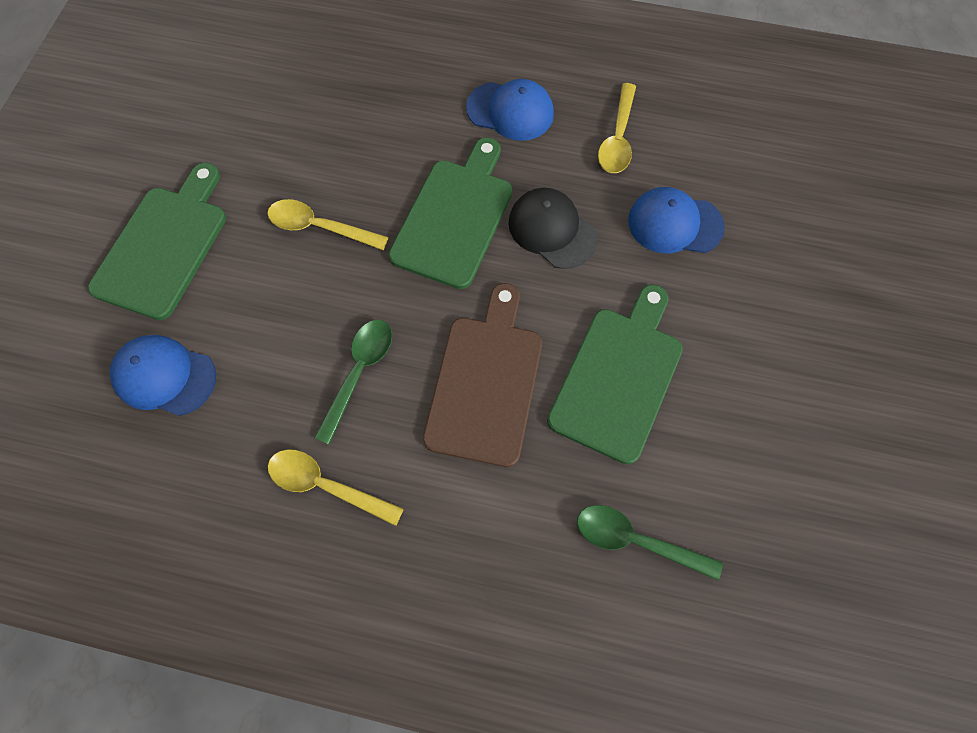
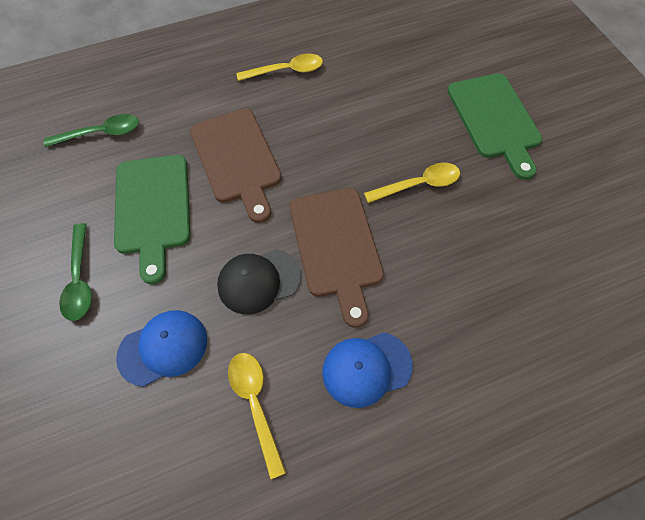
camera: 145 degrees right, 5 degrees down
(165, 376) = (415, 67): blue cap -> none
(359, 373) = (315, 123): green spoon -> green spoon (80, 279)
(454, 217) = (336, 246): green cutting board -> brown cutting board
(552, 230) = (259, 281): black cap -> black cap turned 150 degrees clockwise

